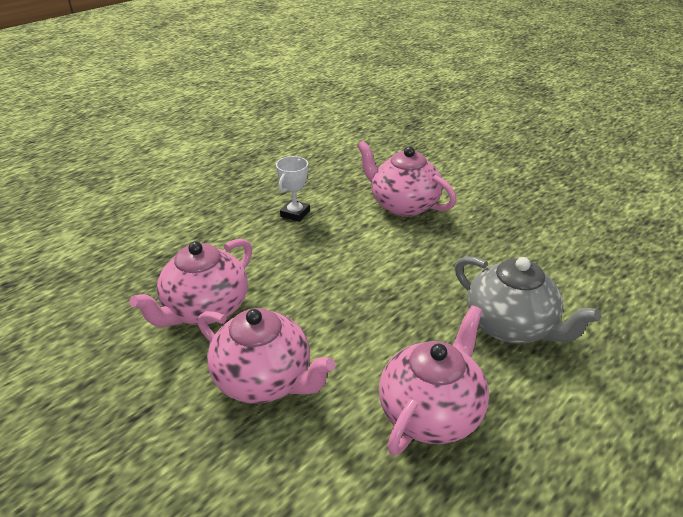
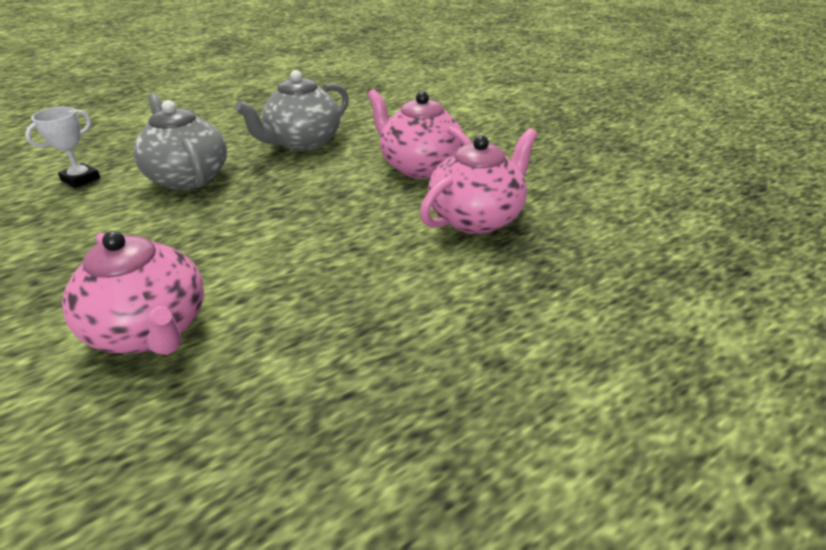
camera: 170 degrees left, 0 degrees up
(295, 213) = (341, 336): white trophy -> white trophy (81, 179)
(431, 412) = (302, 143): pink teapot -> grey teapot

